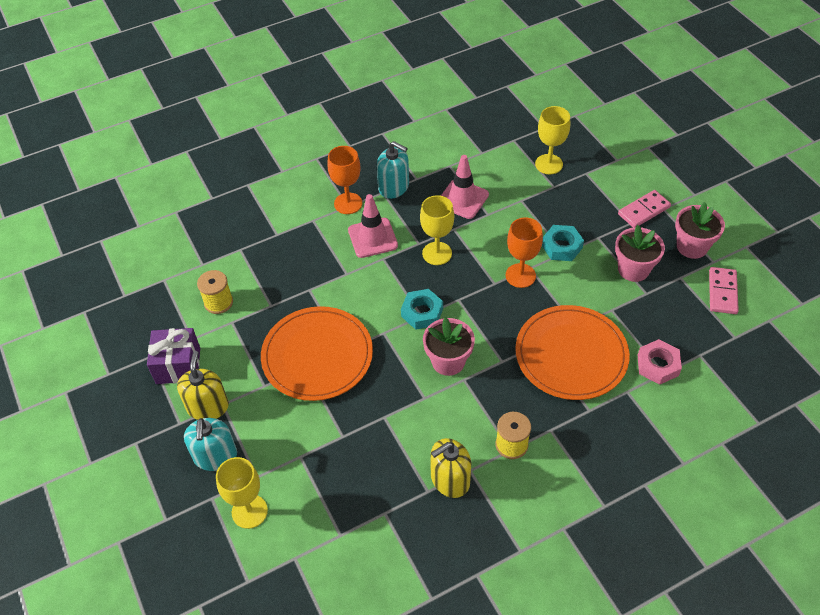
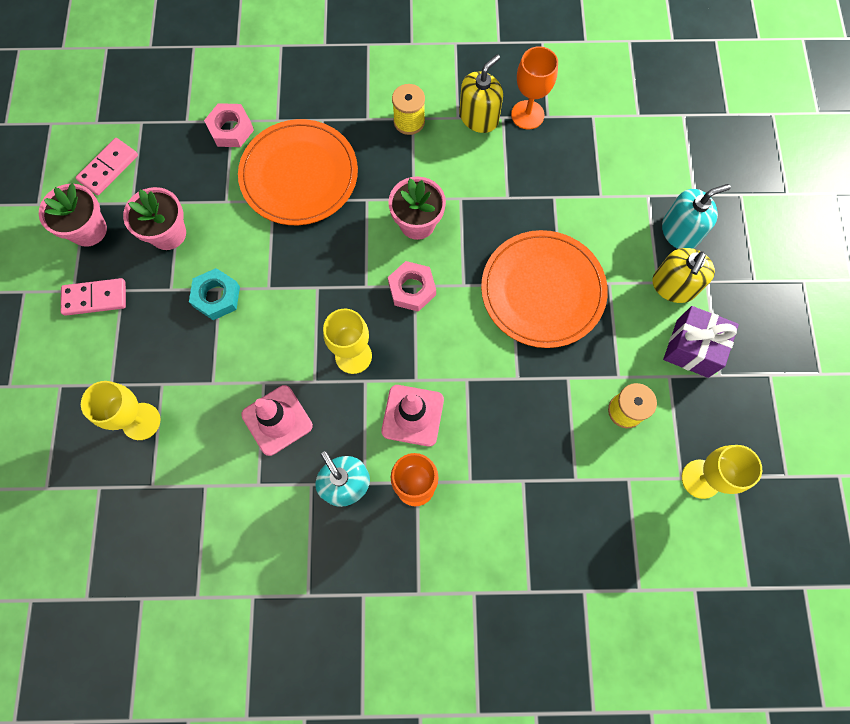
camera: 155 degrees left, 20 degrees up
(215, 456) = (680, 232): turquoise soap dispenser -> turquoise soap dispenser turned 45 degrees clockwise
(249, 511) = (663, 168): yellow goblet -> yellow goblet (701, 479)
(422, 312) = (412, 289): turquoise nut -> pink nut
(450, 479) = (479, 117): yellow soap dispenser -> yellow soap dispenser turned 45 degrees counterclockwise
(520, 275) = (284, 283): orange goblet -> orange goblet (527, 115)

